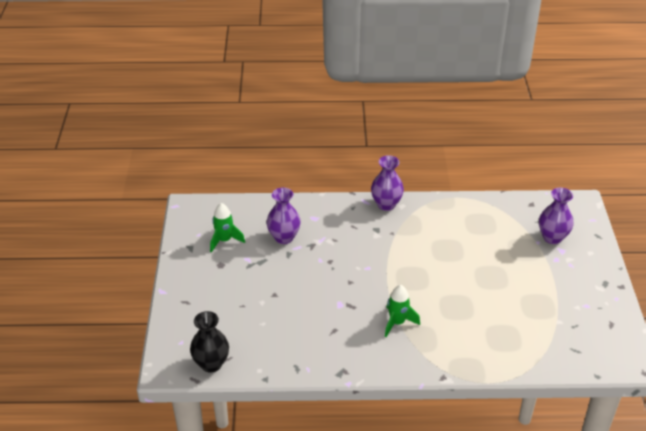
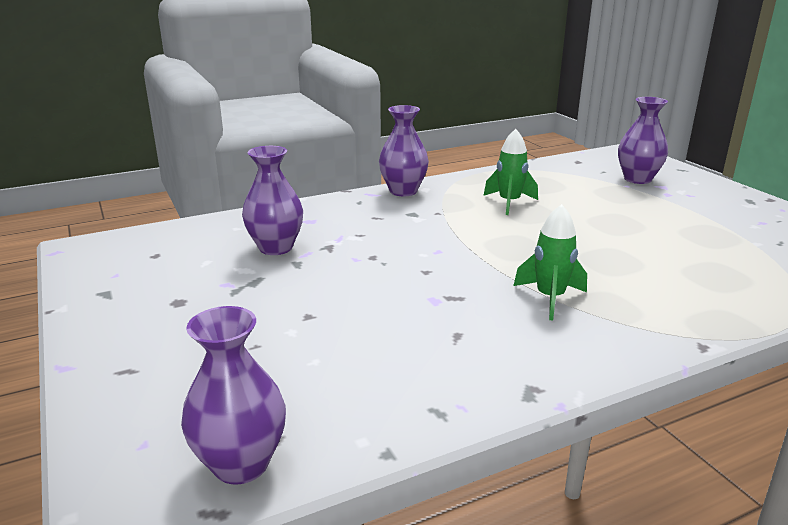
camera: 25 degrees left, 15 degrees down
(211, 364) = (241, 464): black vase -> purple vase
(224, 240) = (170, 271): green rocket -> green rocket (509, 203)

